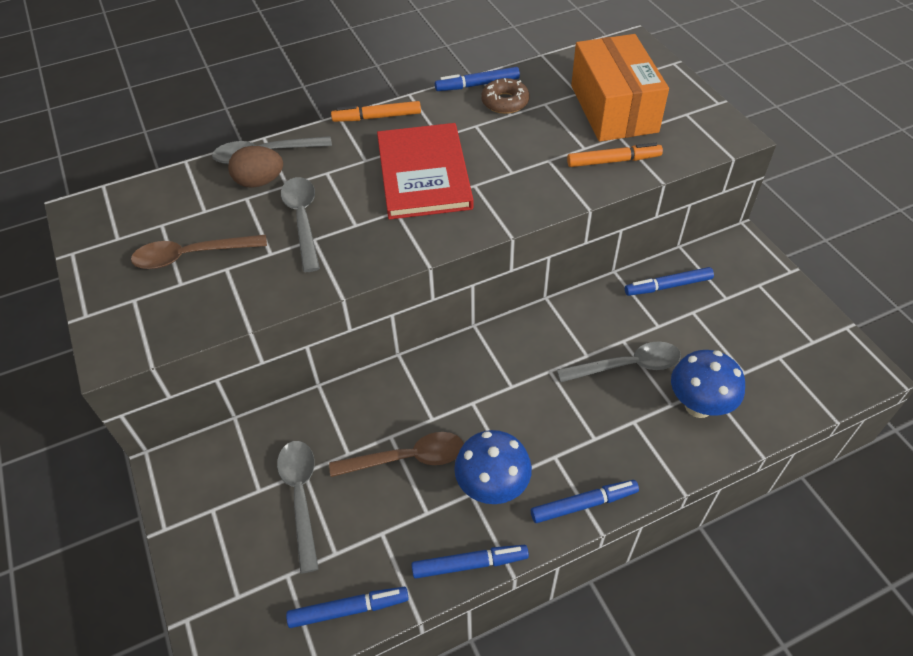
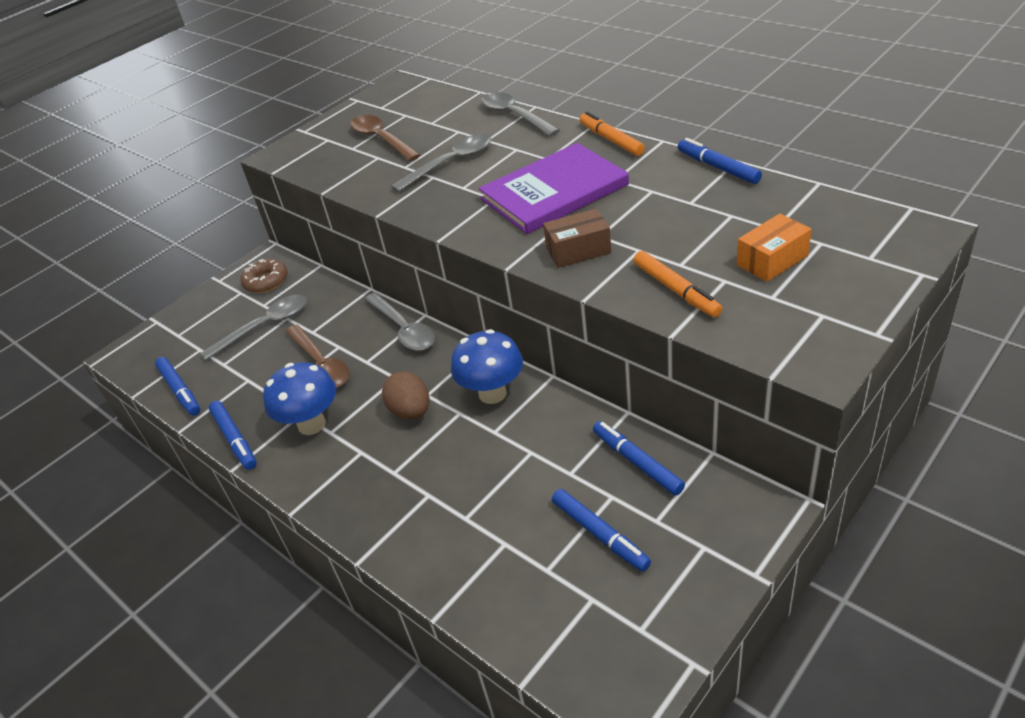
camera: 70 degrees right, 10 degrees down
(260, 182) = (480, 128): brown egg -> brown egg (411, 411)
(424, 174) = (554, 192): red book -> purple book
(505, 102) = (706, 192): brown donut -> brown donut (266, 281)
(522, 189) = (578, 250): none -> brown box
(584, 504) = (316, 490): blue marker -> blue marker (600, 534)
(613, 108) = (772, 260): orange box -> orange box, size x0.49
(627, 366) = (497, 466): grey spoon -> grey spoon (403, 329)
(698, 406) = (474, 541): blue mushroom -> blue mushroom (492, 393)

